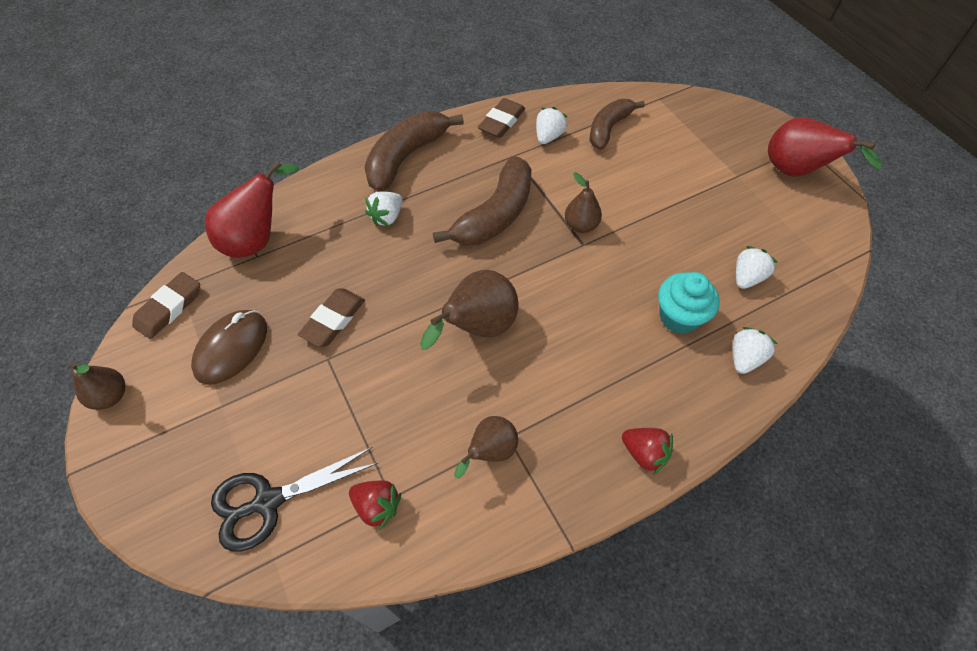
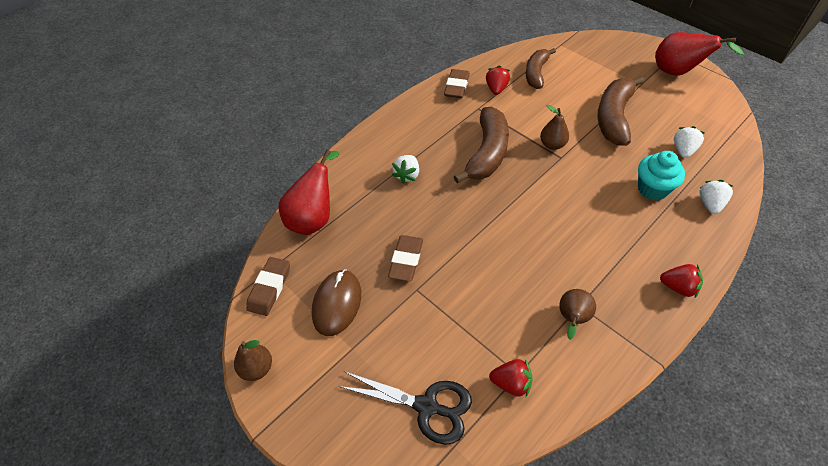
camera: 15 degrees left, 5 degrees down
(268, 501) = (427, 406): black scissors -> black scissors turned 120 degrees counterclockwise
(406, 157) = (398, 129): brown banana -> brown banana (614, 117)
(477, 328) = (517, 235): brown pear -> none
(548, 136) = (496, 89): white strawberry -> red strawberry

